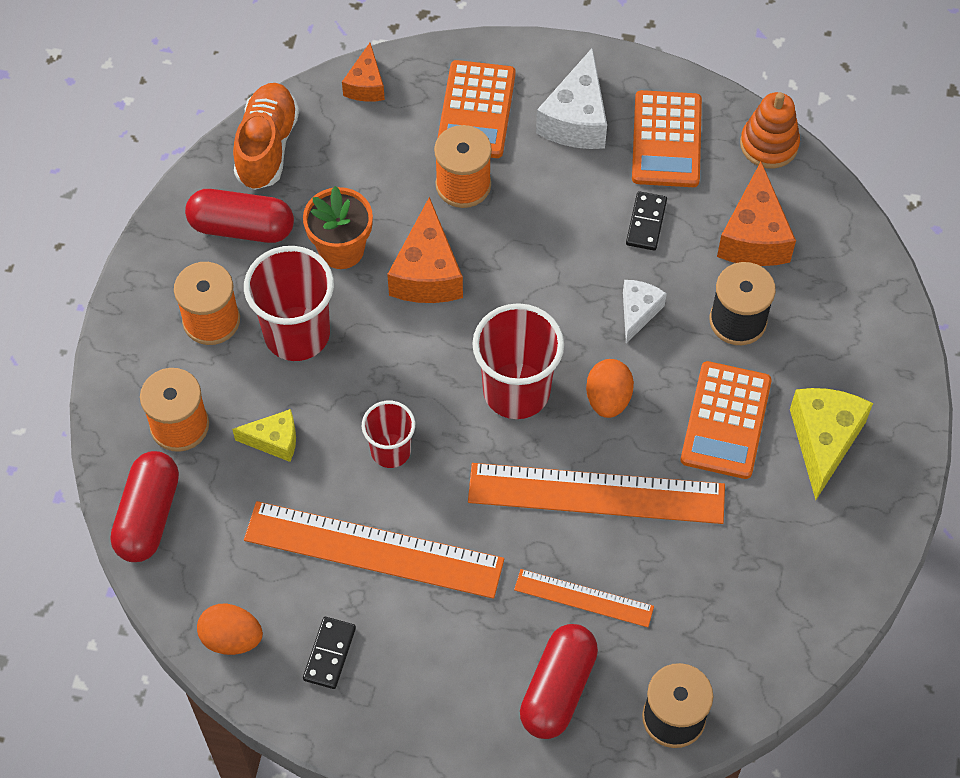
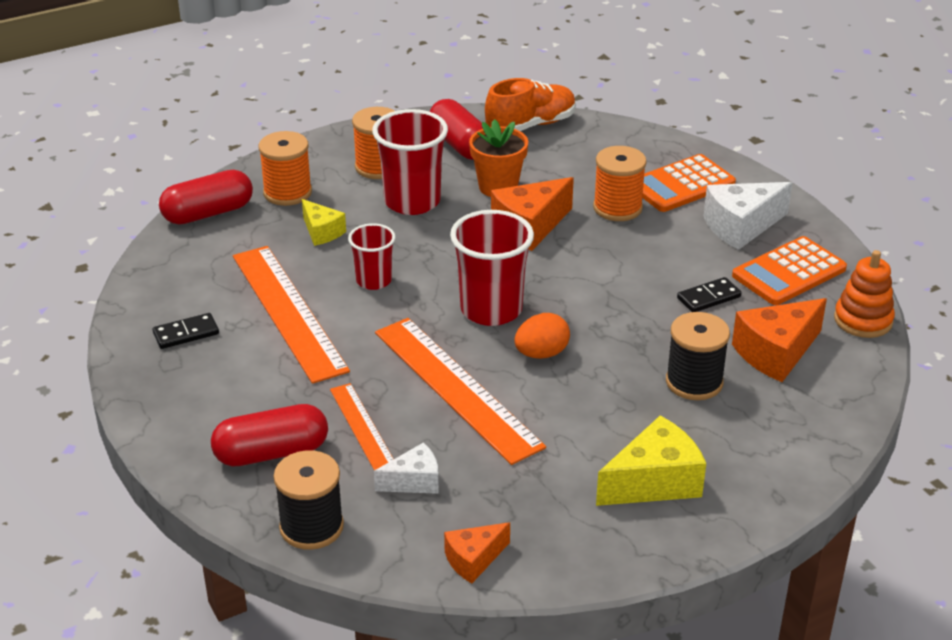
camera: 50 degrees right, 25 degrees down
(232, 638) = (154, 288): orange egg -> none
(366, 85) = (631, 136): orange cheese -> orange cheese (474, 560)
(638, 312) = (631, 331): white cheese -> white cheese (414, 481)
(725, 420) = (601, 420): orange calculator -> none

